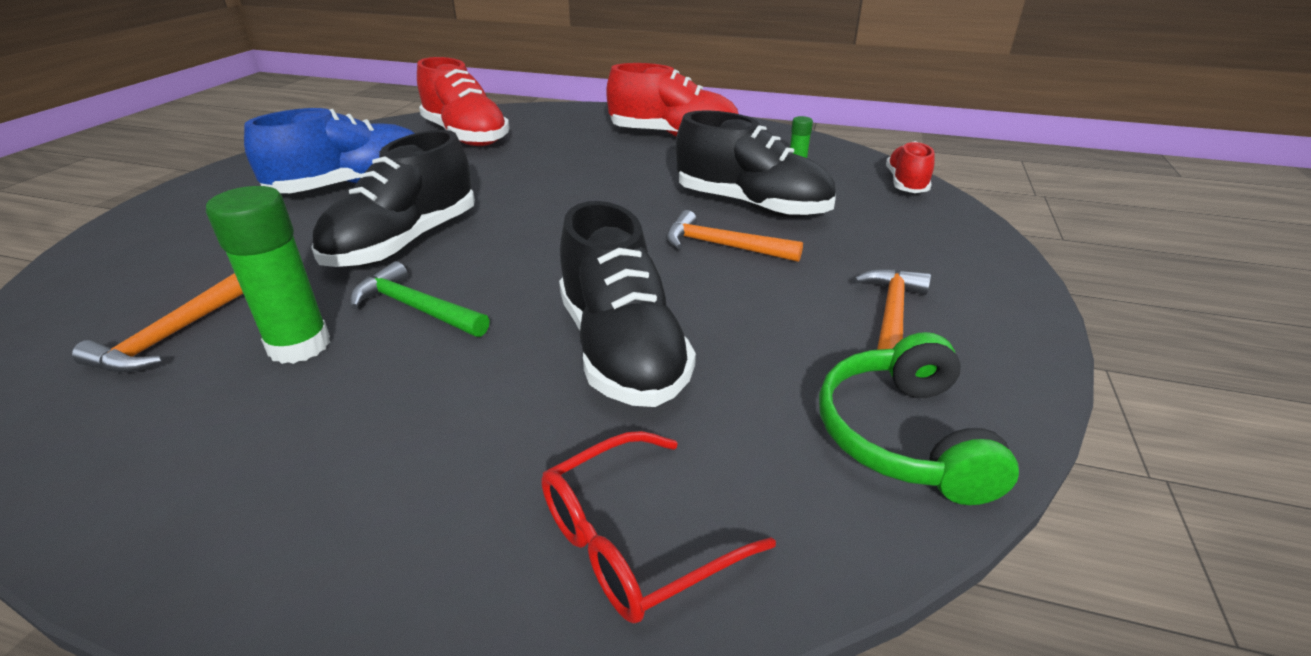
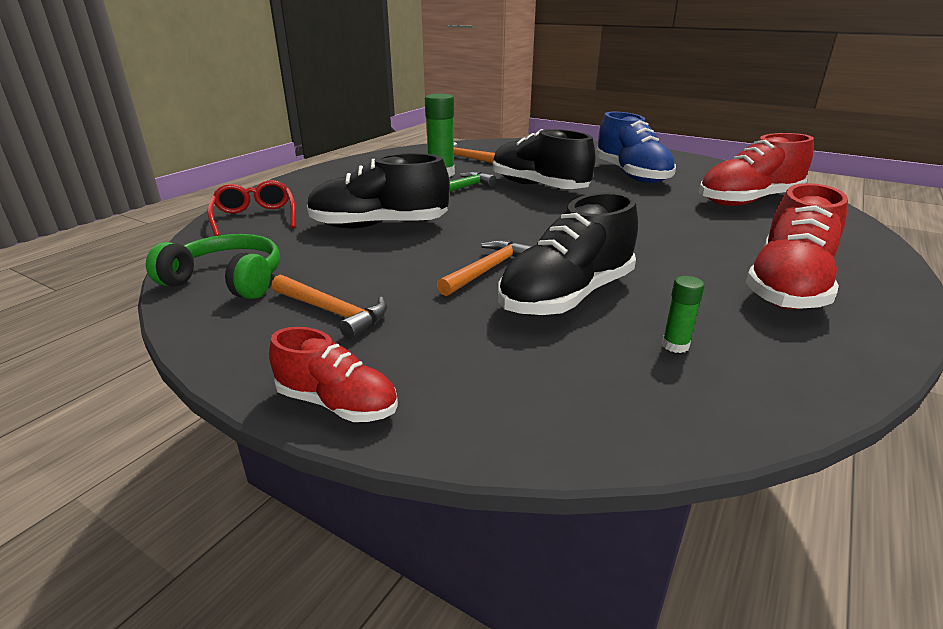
camera: 105 degrees right, 5 degrees down
(906, 184) = (622, 428): red shoe -> red shoe (337, 403)

